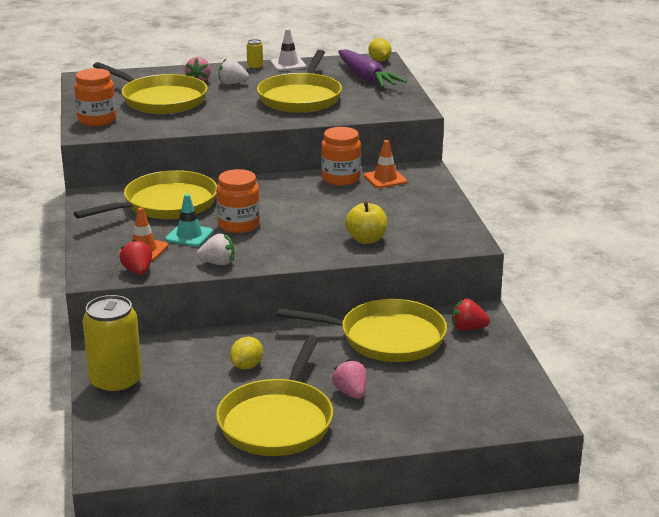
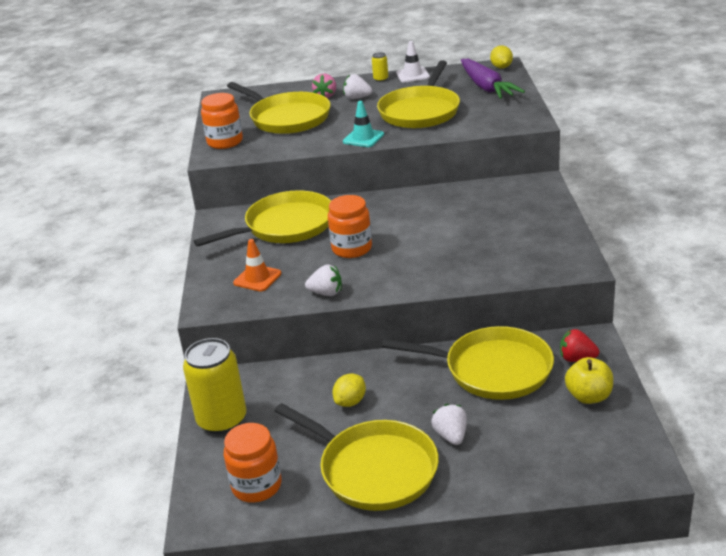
camera: 10 degrees right, 5 degrees up
(138, 271) = (248, 303): red strawberry -> none
(189, 236) = (302, 261): turquoise traffic cone -> turquoise traffic cone (363, 138)
(277, 421) = (374, 469): yellow pan -> yellow pan turned 75 degrees counterclockwise
(341, 178) = (456, 194): orange jar -> orange jar (256, 486)
(351, 393) = (451, 436): pink strawberry -> white strawberry
(366, 239) = (475, 264): yellow apple -> yellow apple (588, 396)
(385, 179) = (500, 193): orange traffic cone -> none

